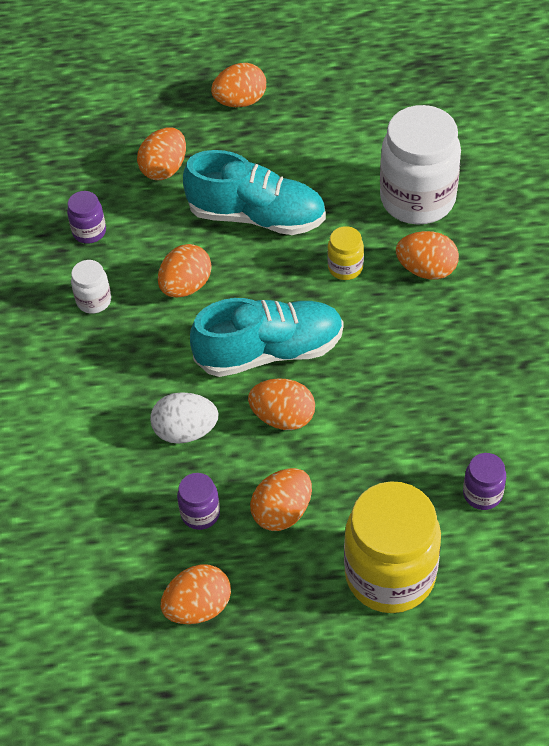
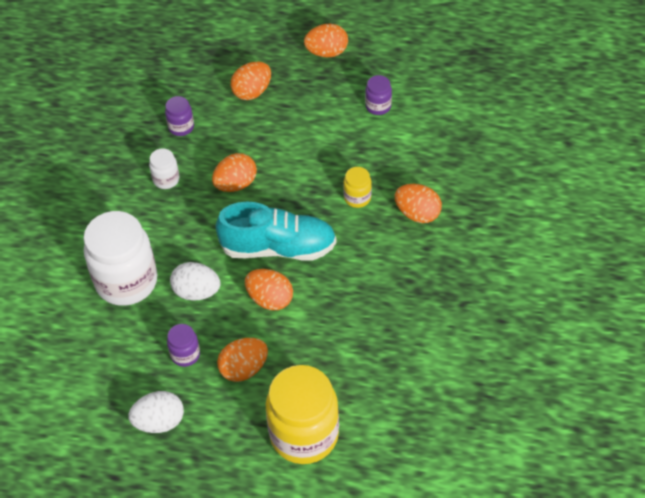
camera: 15 degrees right, 0 degrees up
(198, 607) = (159, 422): orange egg -> white egg
(257, 216) = (306, 143): turquoise shoe -> none
(417, 199) = (431, 158): white jar -> white jar (126, 281)
(482, 494) = (394, 393): purple jar -> purple jar (378, 106)

